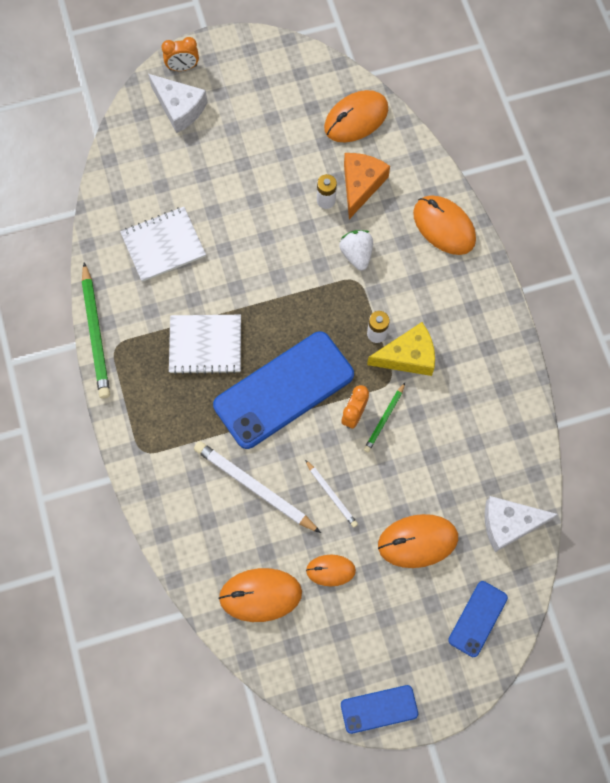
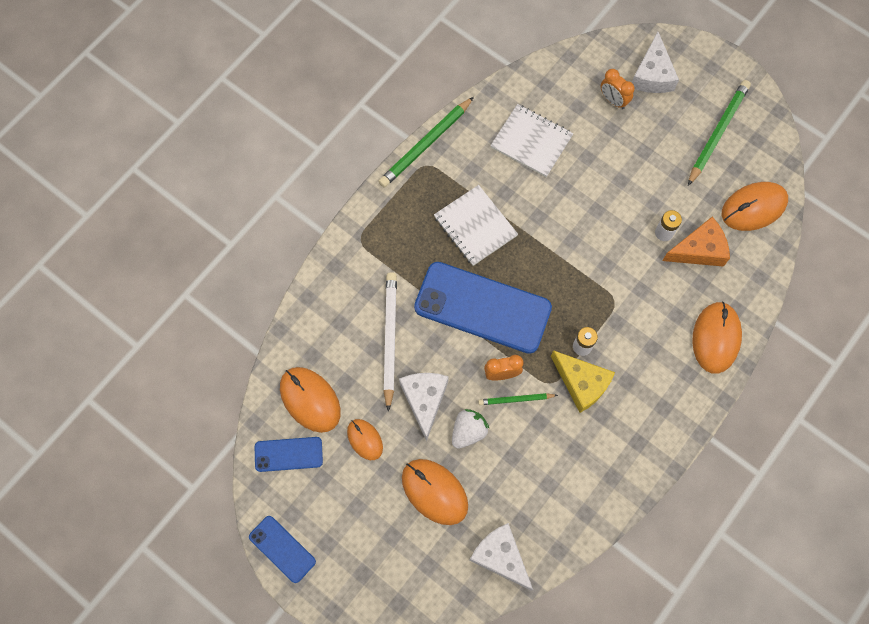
camera: 55 degrees right, 0 degrees up
(183, 67) = (688, 53): orange clock -> orange clock (613, 100)
(271, 97) = (718, 133): none -> green pencil
(331, 495) = (424, 400): white pencil -> white cheese
(356, 118) = (753, 207): orange mouse -> orange mouse turned 45 degrees counterclockwise
(356, 254) = (636, 286): white strawberry -> white strawberry (468, 431)
(478, 619) = (405, 581): blue phone -> blue phone (288, 454)

